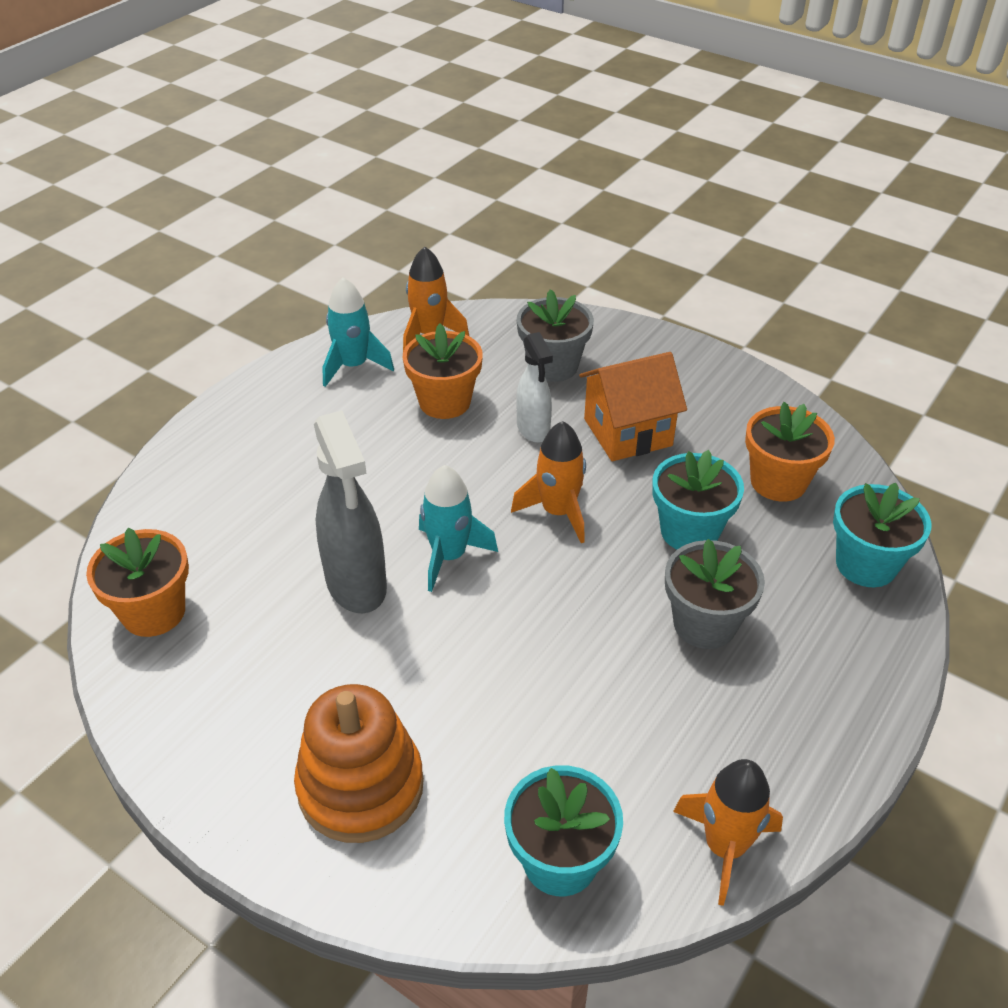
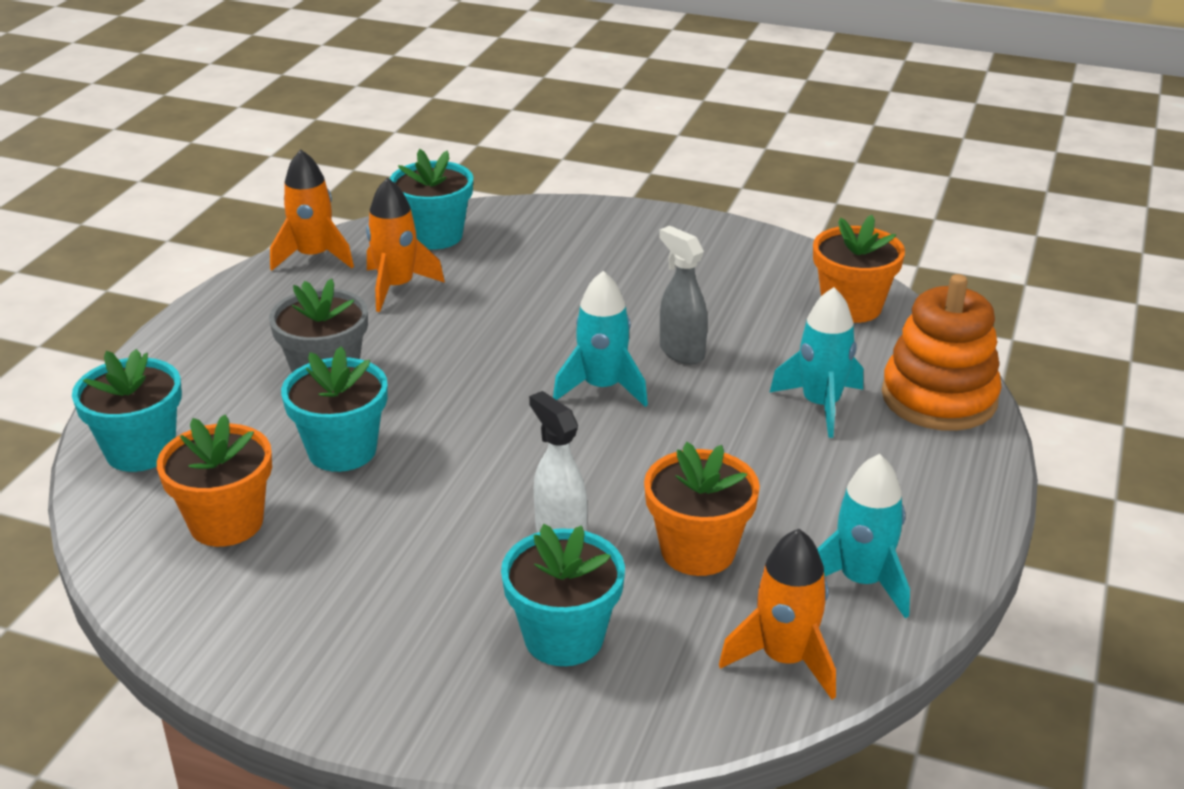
camera: 165 degrees right, 10 degrees down
(276, 501) = (820, 405): none -> turquoise rocket
(356, 585) = (681, 352): grey spray bottle -> grey spray bottle, size x0.61
(361, 786) = (596, 245): orange stacking toy -> orange stacking toy (939, 398)
(553, 366) = (564, 637): grey flower pot -> turquoise flower pot
(558, 512) = (498, 445): orange rocket -> orange rocket (397, 287)
(627, 432) = (430, 553): orange house -> none

